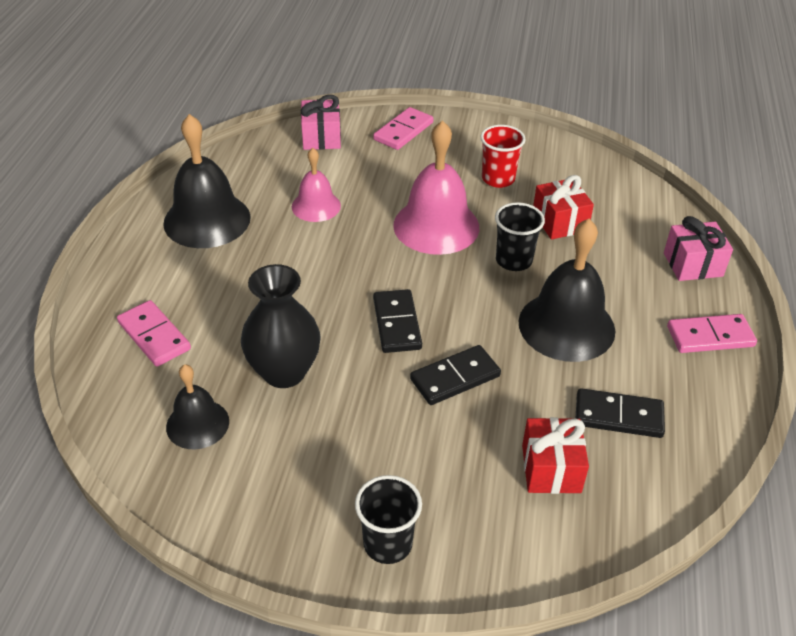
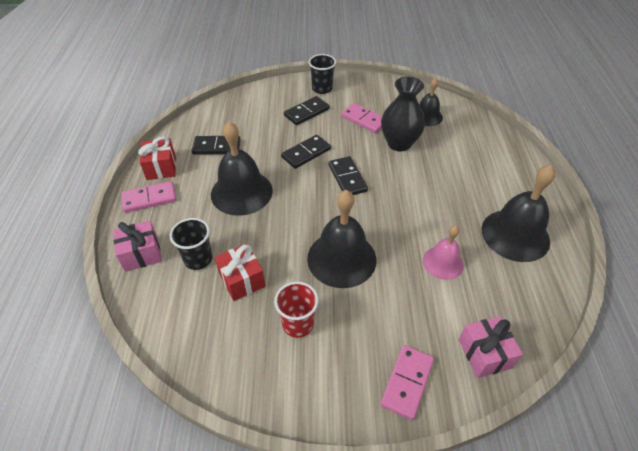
camera: 170 degrees right, 5 degrees up
(154, 336) = (481, 151): pink domino -> pink domino (364, 120)
(436, 226) = (341, 258): pink bell -> black bell
(437, 474) = (306, 112): none -> black domino
(513, 260) = (278, 236): black cup -> black cup (198, 259)
(551, 469) = (253, 121): red gift -> red gift (161, 168)

